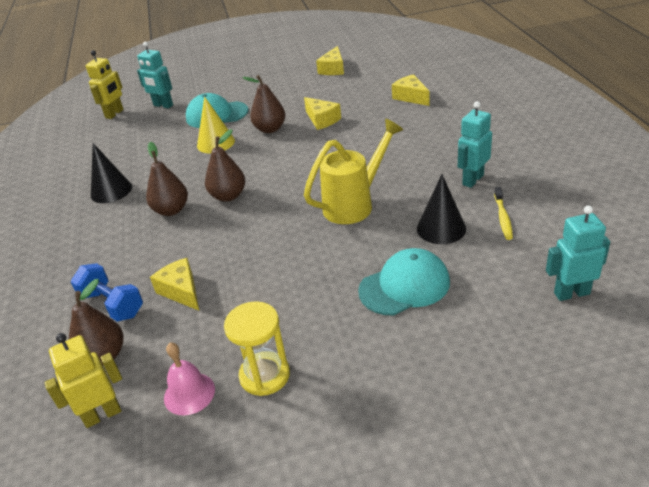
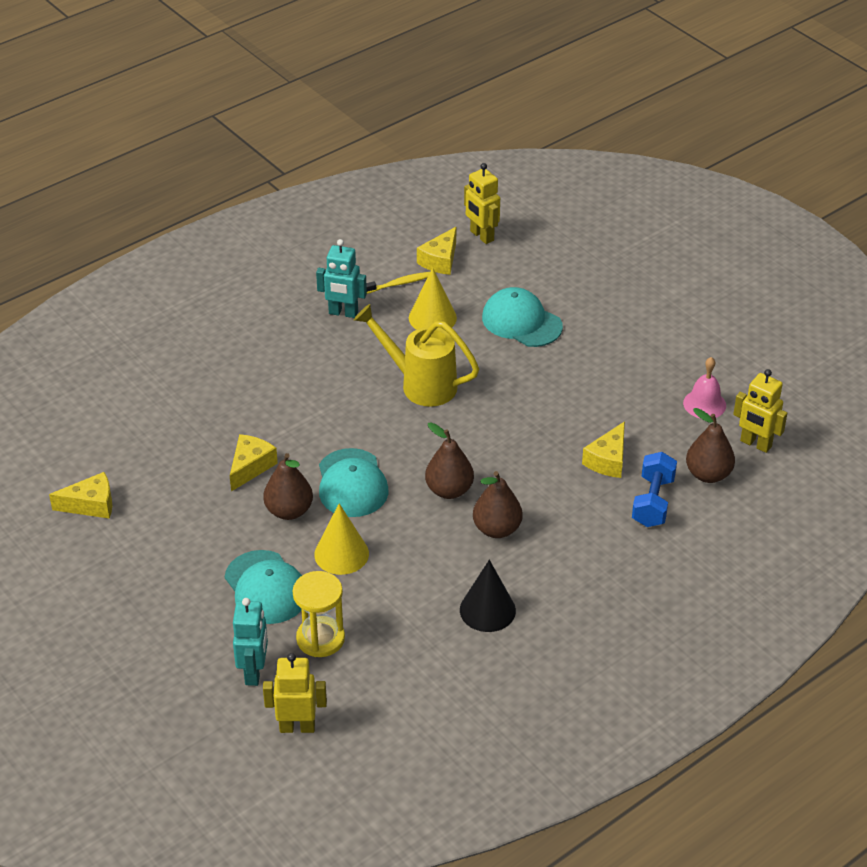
camera: 120 degrees left, 5 degrees up
(264, 375) = (661, 370): yellow hourglass -> yellow hourglass (320, 639)
(273, 155) = (352, 483): none -> turquoise cap
(411, 97) = (168, 399): yellow cheese -> yellow cheese (440, 260)
(441, 228) = (432, 318): black cone -> yellow cone
(571, 293) = (481, 236): turquoise robot -> yellow robot

